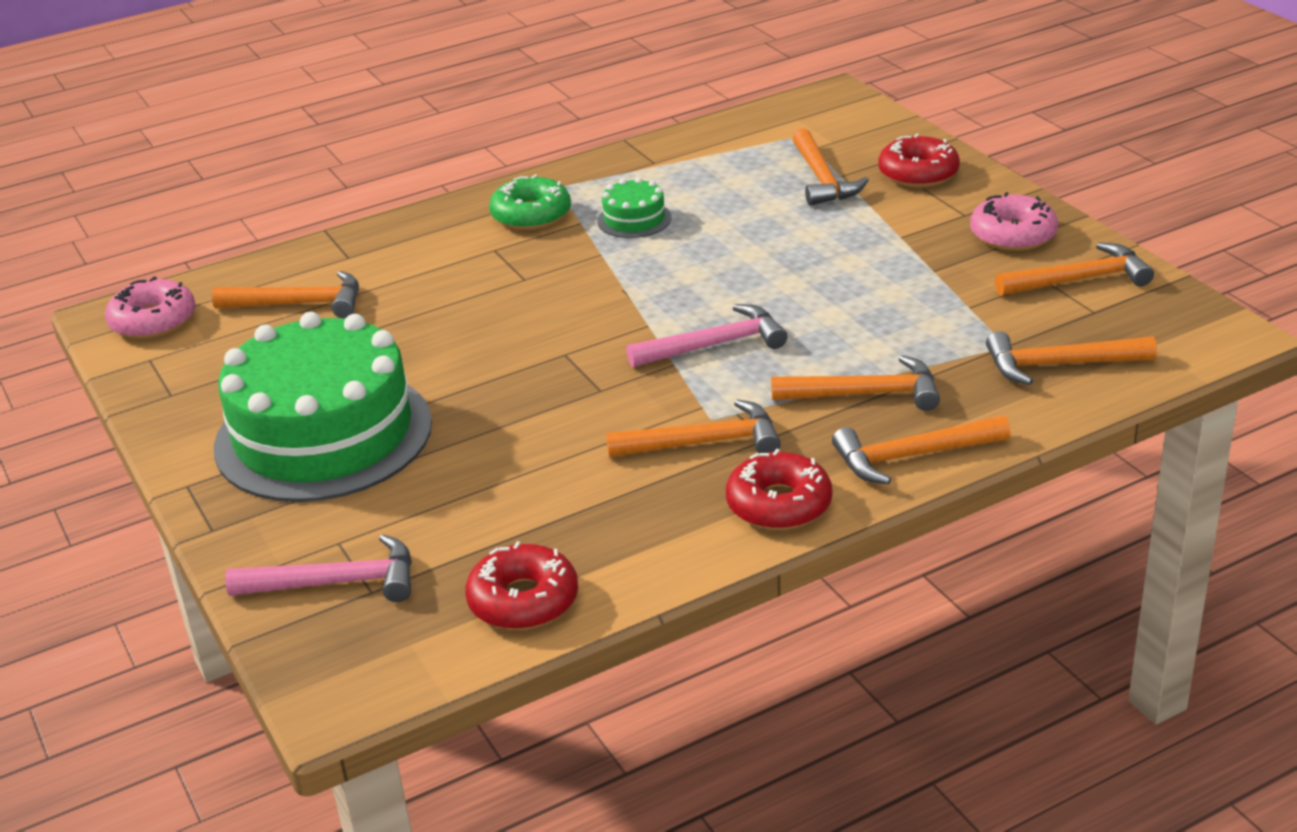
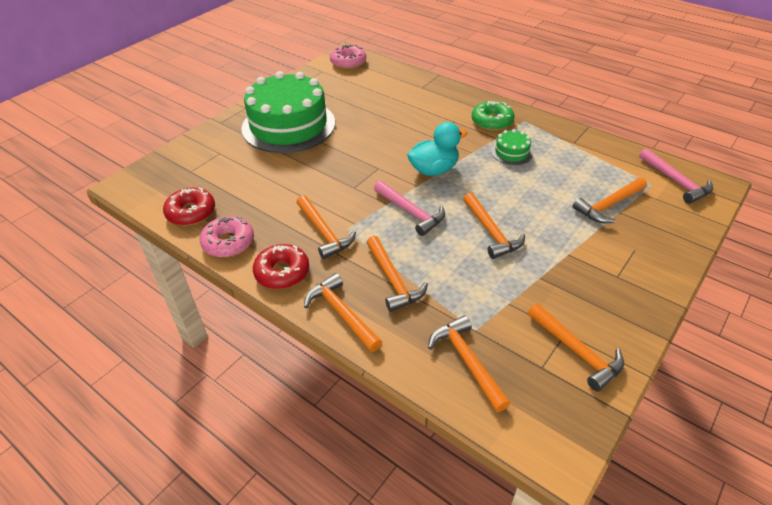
camera: 65 degrees right, 10 degrees up
(299, 304) = (378, 88): orange hammer -> orange hammer (491, 232)
(336, 583) = (193, 161): pink hammer -> pink hammer (676, 181)
(619, 299) = (434, 170): none -> turquoise duck
(918, 173) = (650, 243): red donut -> none
(1013, 235) = (609, 305): pink donut -> pink donut (228, 242)

